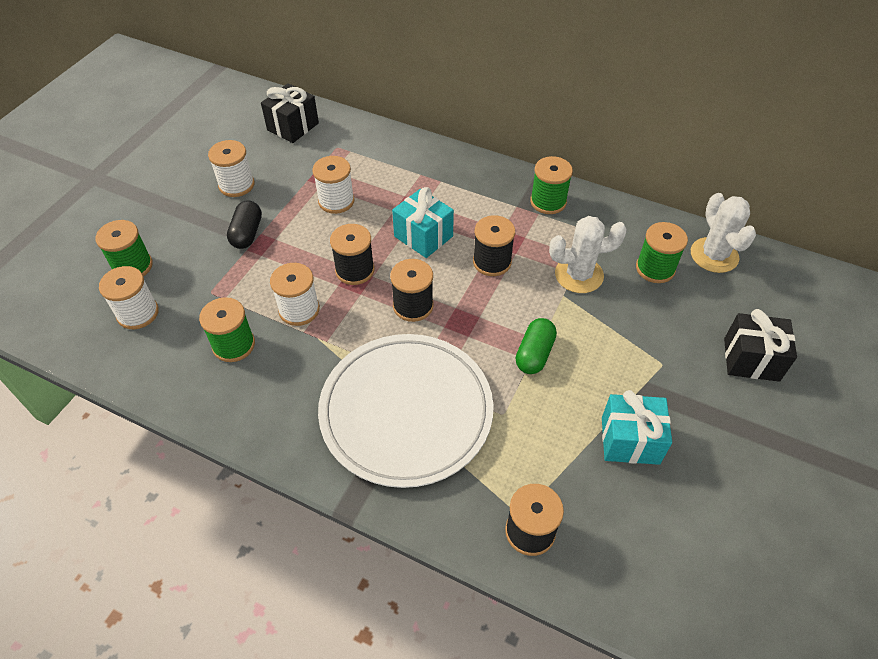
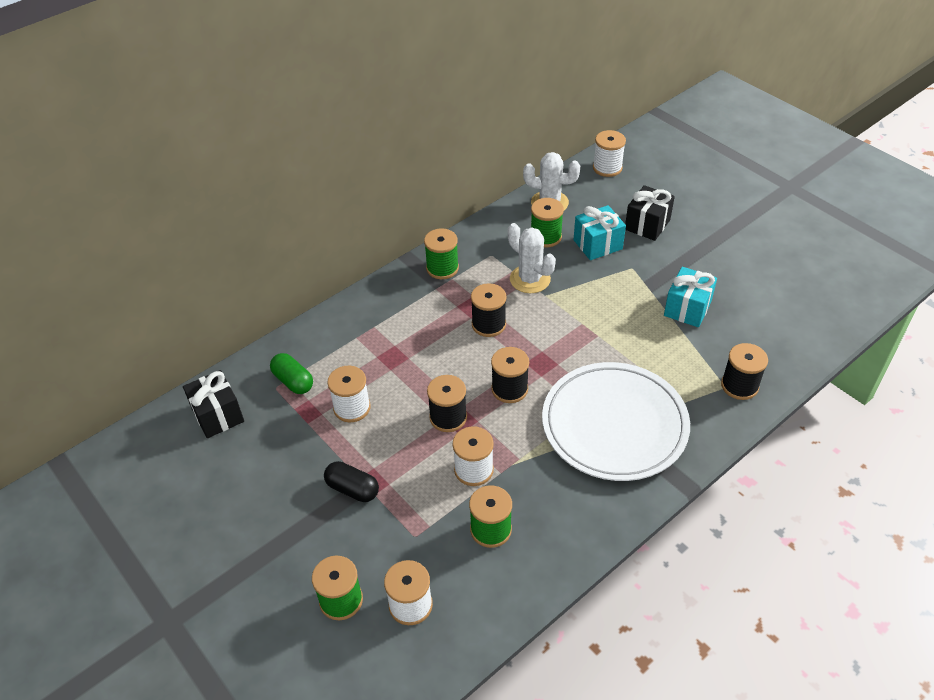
camera: 65 degrees left, 5 degrees down
(236, 185) = (276, 483): white spool -> white spool (607, 168)
(423, 236) = (434, 359): turquoise gift -> turquoise gift (597, 244)
(534, 354) = (593, 331): green capsule -> green capsule (293, 381)
(579, 275) = (530, 279): white cactus -> white cactus turned 60 degrees counterclockwise

